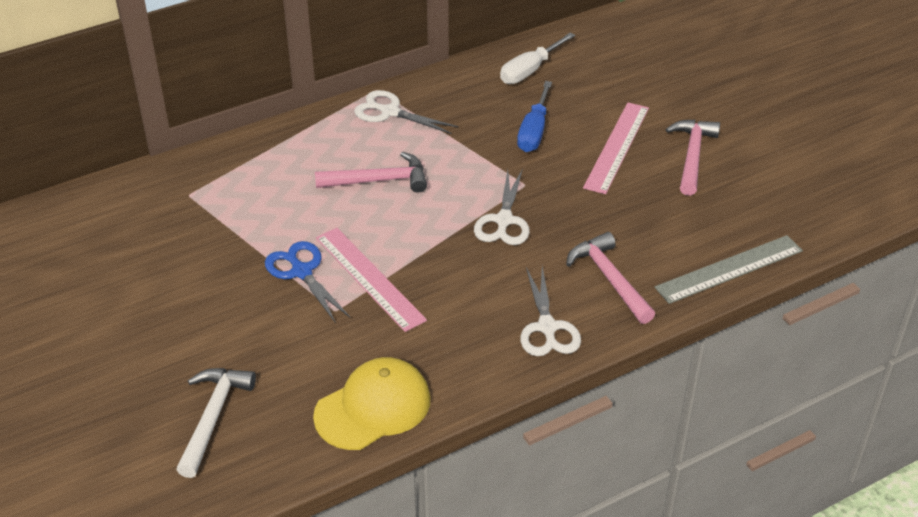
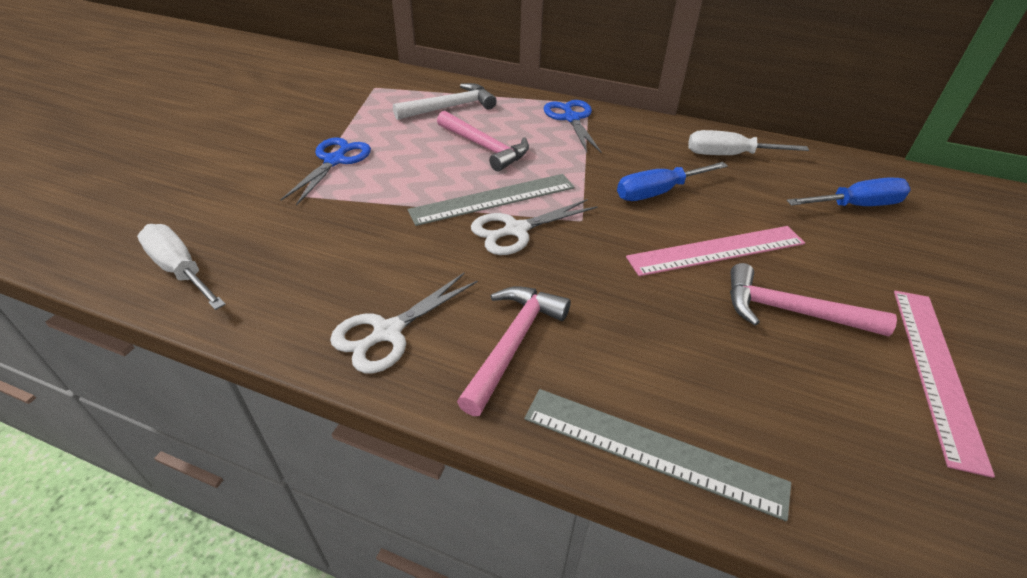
camera: 50 degrees right, 0 degrees up
(213, 417) = (122, 195): white hammer -> white hammer (450, 107)
(369, 278) = (358, 194): pink ruler -> pink ruler (936, 371)
(373, 407) = (181, 270): yellow cap -> white screwdriver
(390, 112) = (571, 118): white scissors -> blue scissors
(454, 212) = (493, 199): none -> grey ruler
(639, 60) = (856, 206): none -> blue screwdriver
(692, 155) = (790, 311): pink hammer -> pink hammer turned 135 degrees counterclockwise

